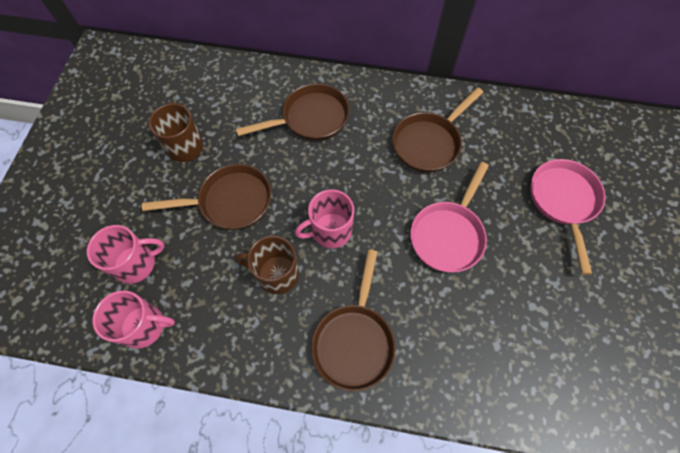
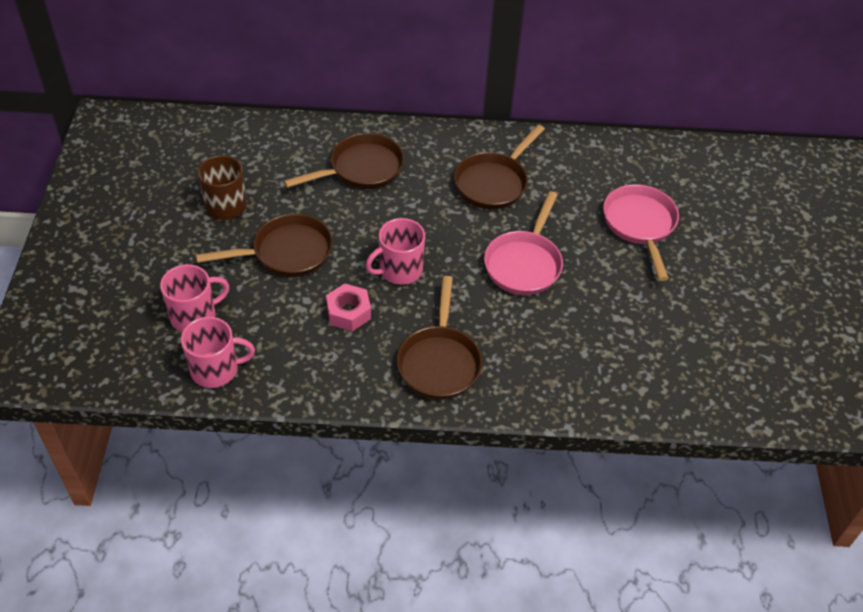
camera: 10 degrees left, 15 degrees down
(276, 274) = (348, 312): brown mug -> pink nut

